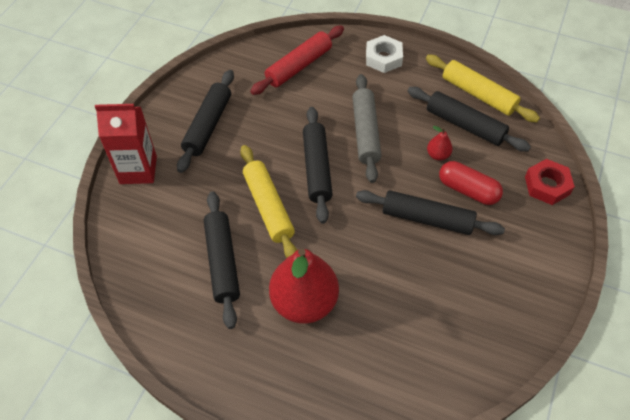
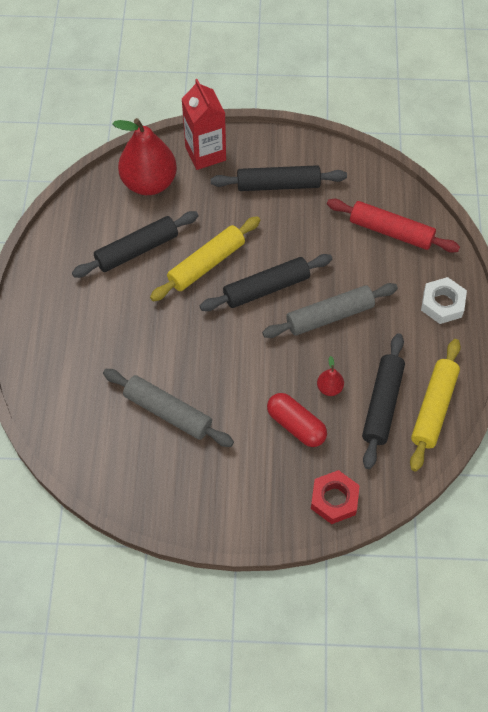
camera: 70 degrees right, 5 degrees up
(304, 302) = (120, 323): red pear -> red pear (149, 183)
(423, 288) = (168, 412): none -> grey rolling pin
(427, 218) = (246, 397): black rolling pin -> none
(468, 190) = (296, 425): red capsule -> red capsule turned 60 degrees counterclockwise

